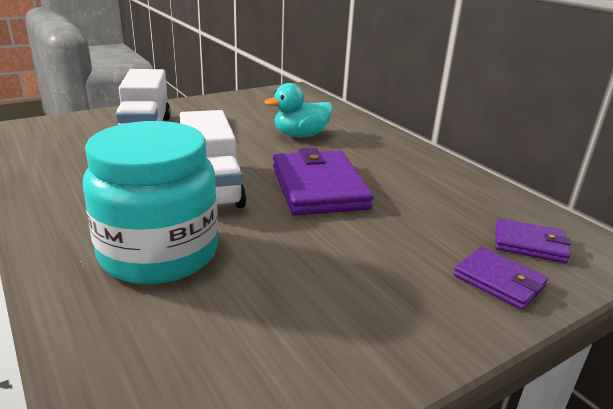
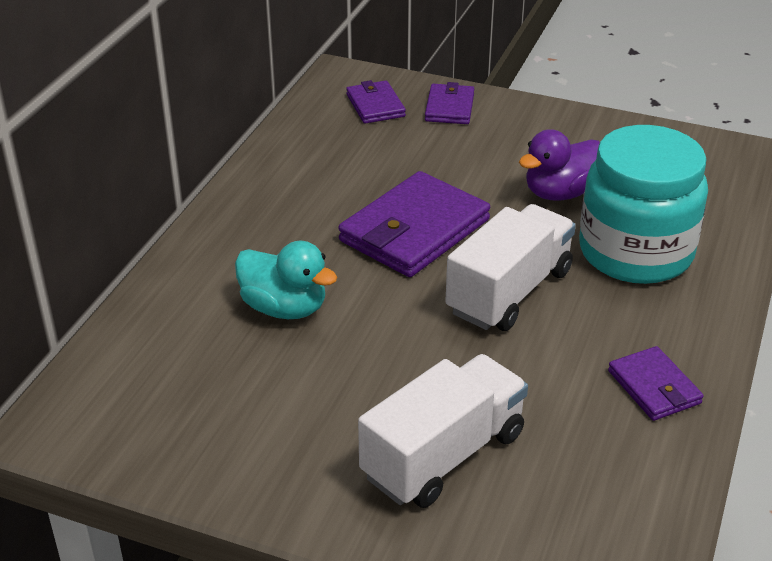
camera: 125 degrees left, 10 degrees up
(61, 188) = (654, 387): none -> purple wallet
(282, 264) = (560, 193): none -> purple duck

